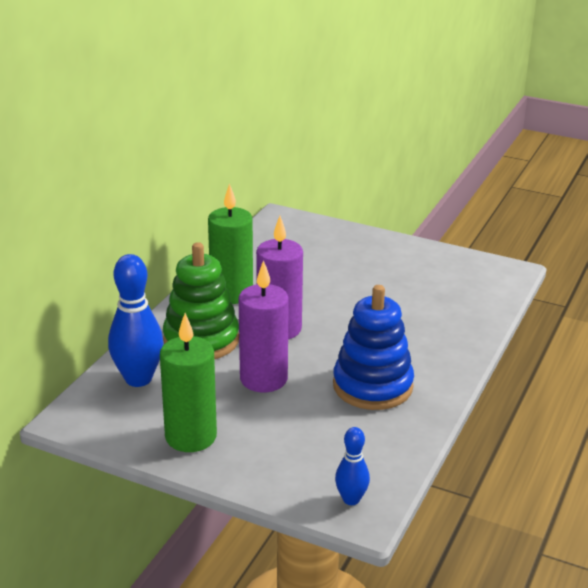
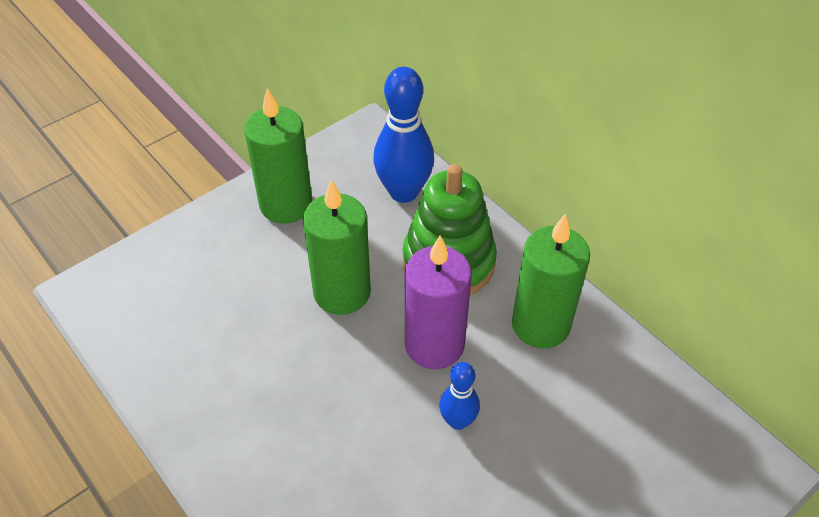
camera: 115 degrees right, 20 degrees up
(263, 379) = (342, 292): purple candle -> green candle
(351, 499) = (112, 291): blue bowling pin -> blue bowling pin (458, 421)
(372, 386) = (265, 391): blue stacking toy -> none

